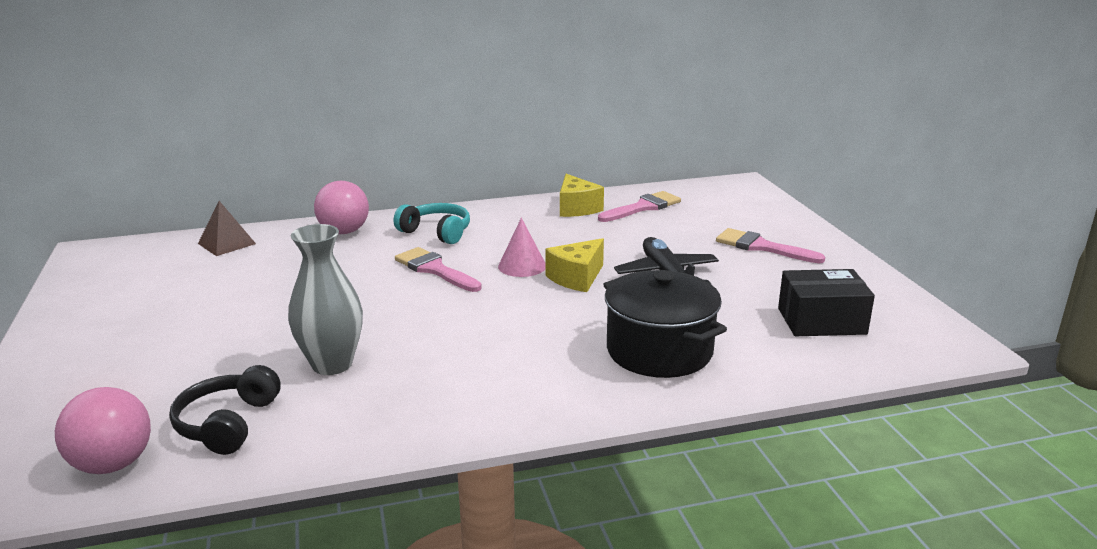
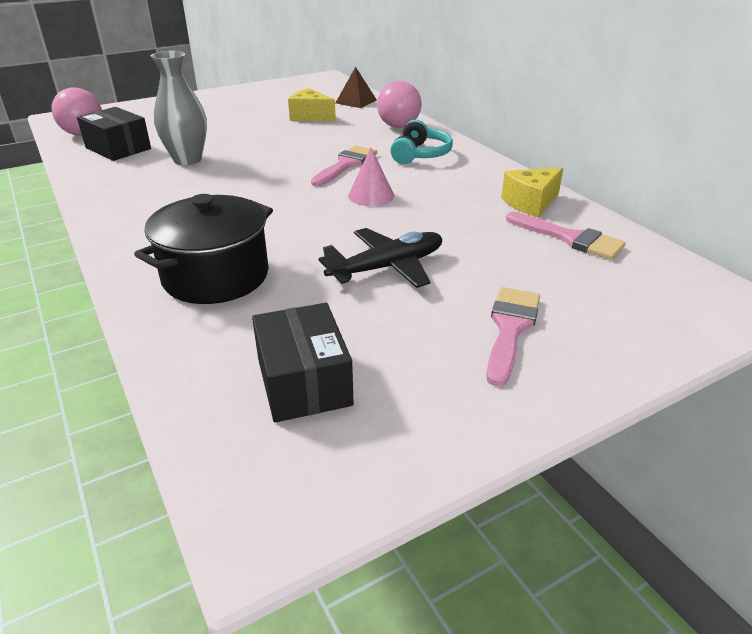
camera: 75 degrees right, 10 degrees up
(228, 423) = (118, 148): black headphones -> black box
(577, 278) = (357, 222): yellow cheese -> yellow cheese (310, 116)

